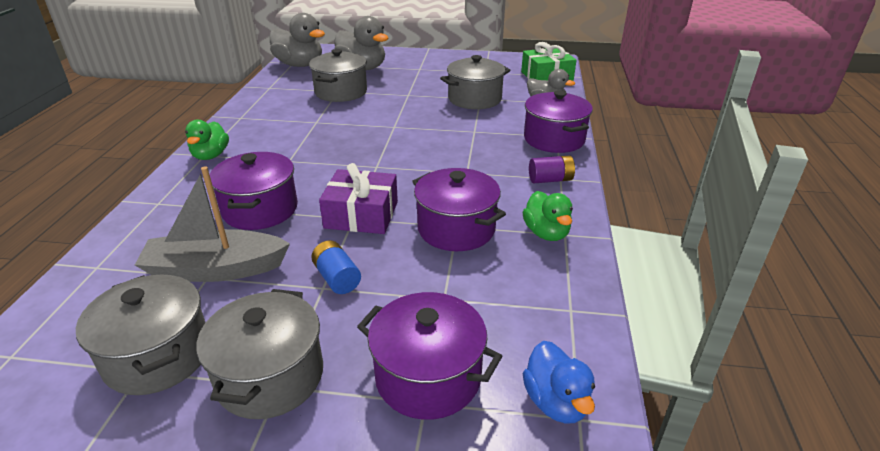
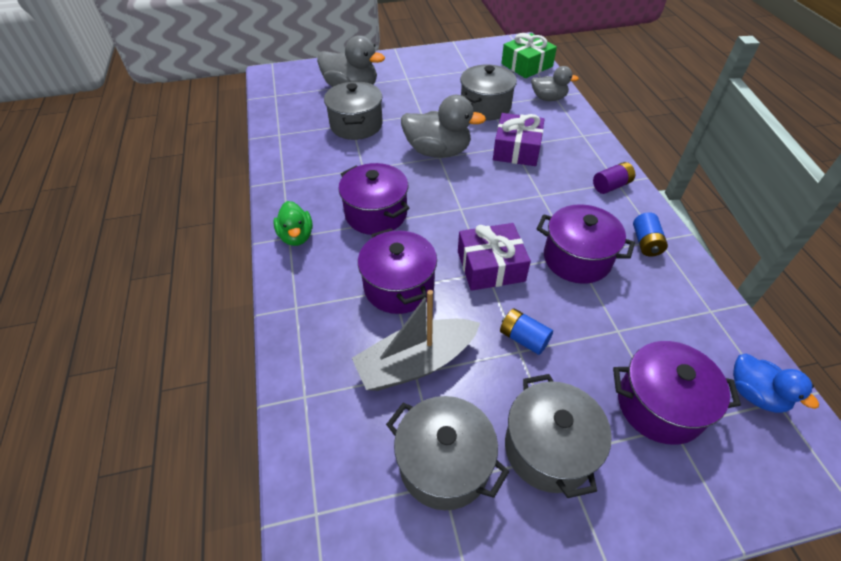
camera: 20 degrees left, 15 degrees up
(300, 65) = (285, 97): grey duck -> grey duck (438, 151)
(475, 134) = (517, 149): none -> purple gift
(546, 233) = (646, 243): green duck -> blue battery
(554, 139) = (583, 140): purple pot -> purple pot (376, 214)

